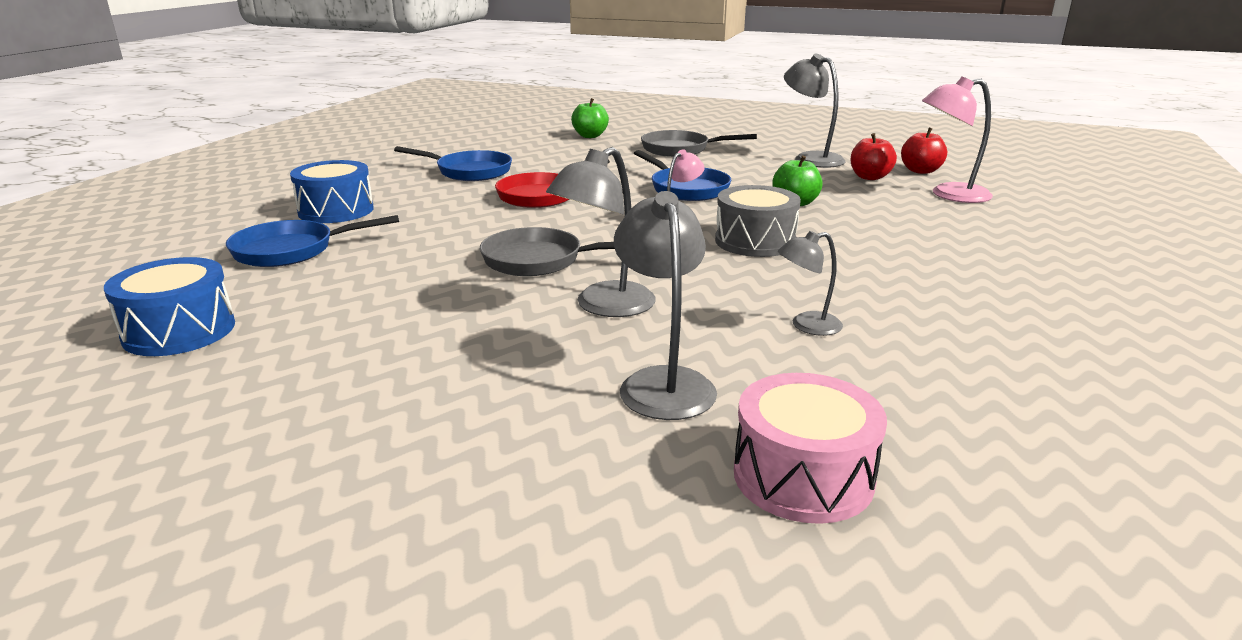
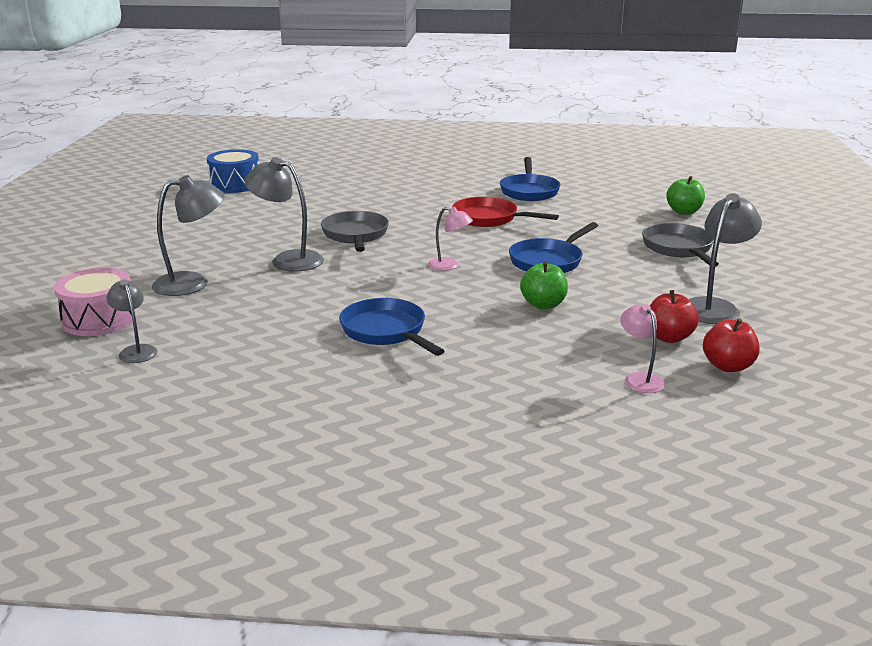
camera: 75 degrees right, 0 degrees up
(291, 251) = (343, 180): blue pan -> blue pan (386, 331)
(336, 210) = (415, 176): blue drum -> none
(755, 241) = (429, 293): grey drum -> none
(806, 326) = (274, 316): grey lamp -> grey lamp (136, 351)
(949, 195) = (639, 379): pink lamp -> pink lamp, size x0.59

